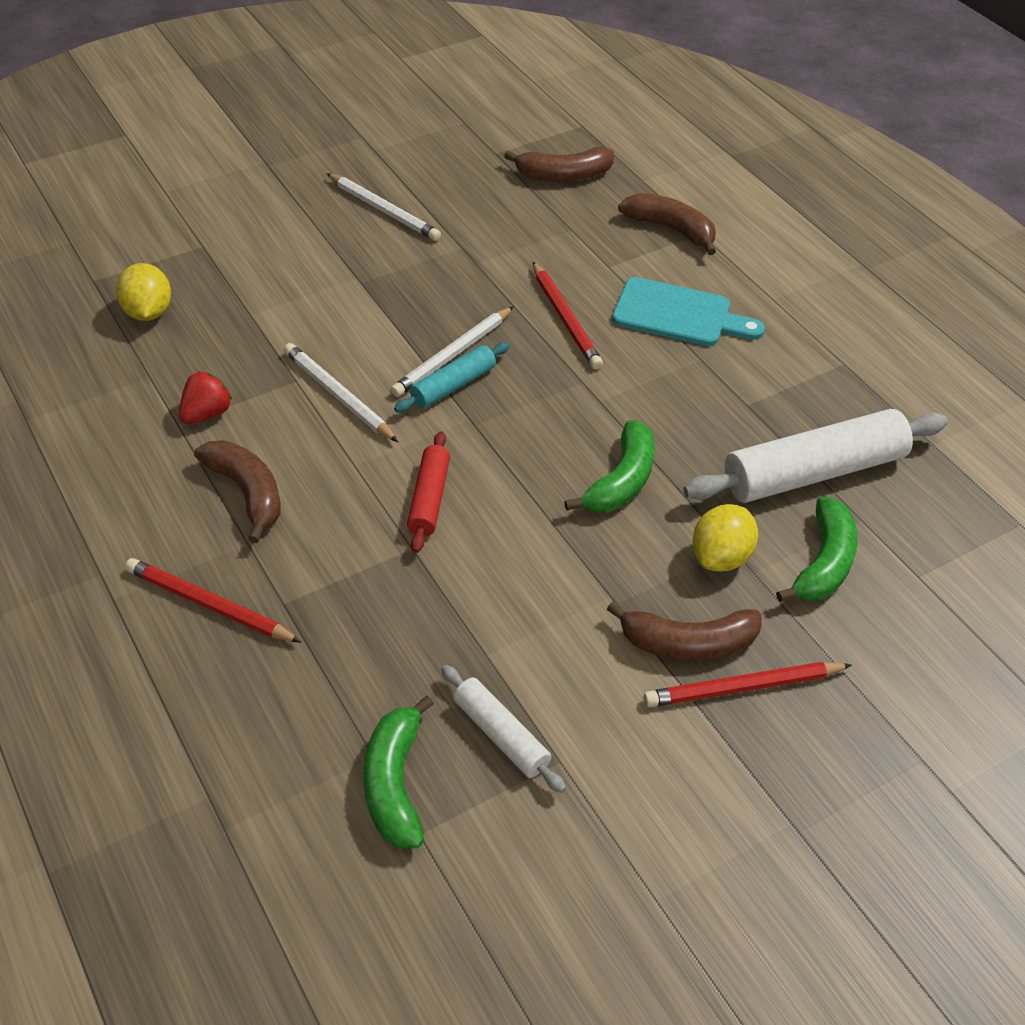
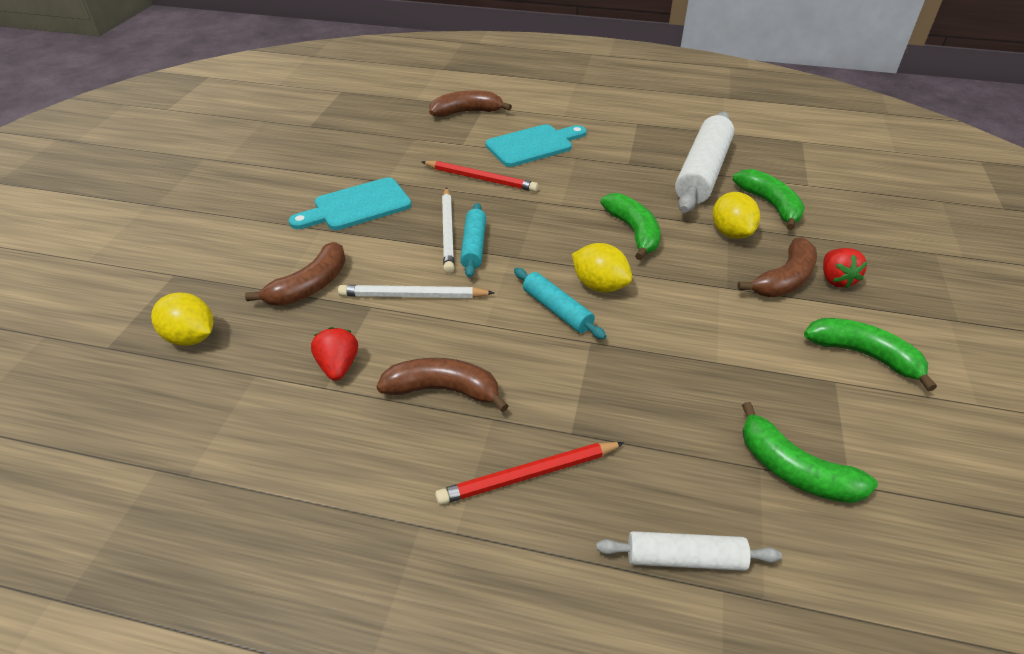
camera: 45 degrees left, 5 degrees down
(383, 210) = (282, 186): white pencil -> none
(415, 273) = (357, 206): none -> turquoise cutting board
(429, 499) = (557, 310): red rolling pin -> turquoise rolling pin
(500, 506) = (599, 286): none -> yellow lemon
(501, 735) = (793, 394): white rolling pin -> white rolling pin (685, 558)
(563, 175) = (368, 117): brown banana -> brown banana (310, 286)
(630, 767) = (863, 355): none -> green banana
(743, 687) = (836, 279): red pencil -> red strawberry

